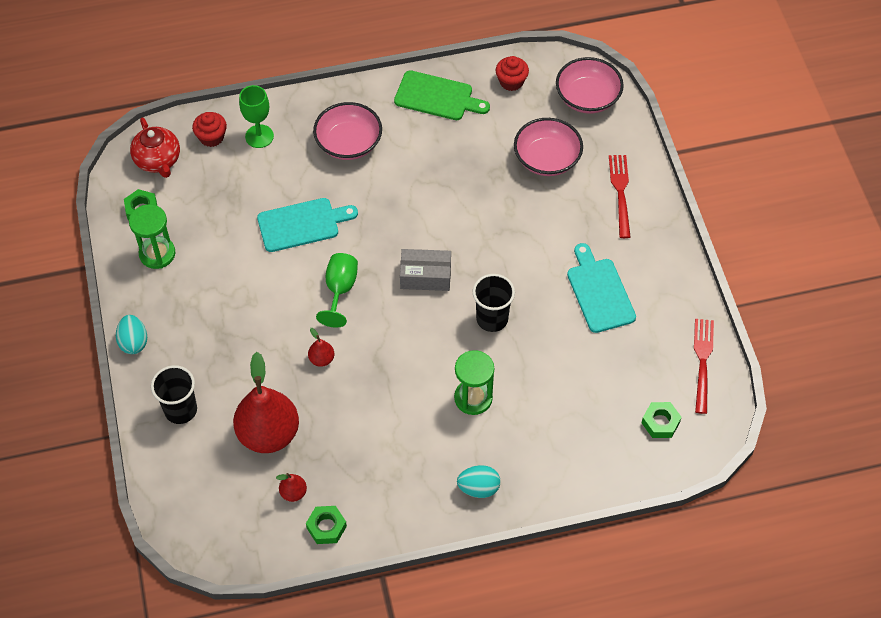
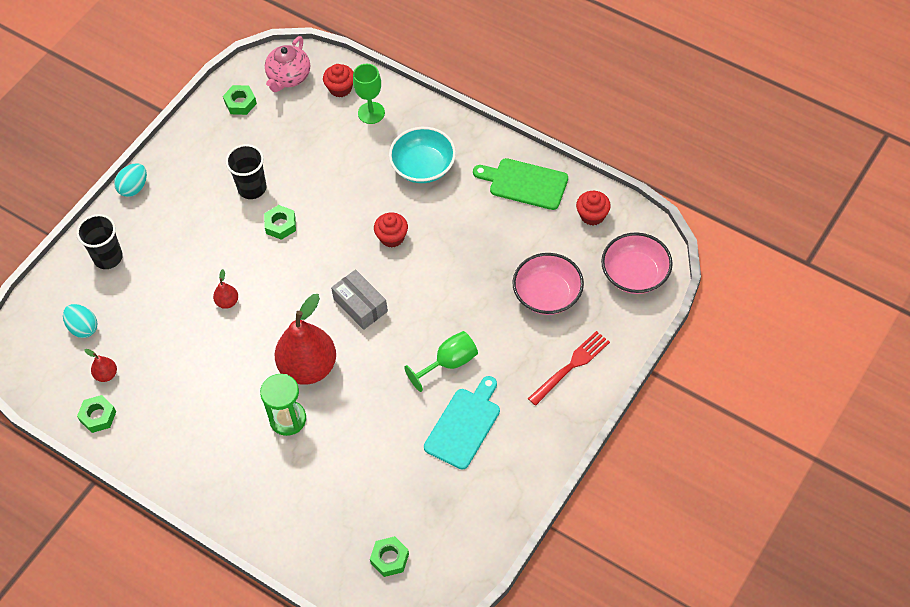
camera: 50 degrees right, 0 degrees up
(157, 254) = (215, 141): green hourglass -> none
(158, 161) = (289, 77): red teapot -> pink teapot
(268, 434) = (138, 322): red pear -> red pear (308, 367)
(292, 271) = (280, 225): none -> green nut
(302, 224) = (325, 198): turquoise cutting board -> none
(340, 290) = (294, 265): green goblet -> green goblet (449, 363)
(348, 143) = (423, 166): pink bowl -> turquoise bowl
(388, 210) = (392, 237): none -> red cupcake
(437, 97) = (524, 183): green cutting board -> green cutting board turned 135 degrees clockwise
(478, 488) = (216, 483): turquoise egg -> turquoise egg (83, 328)
(492, 319) = (367, 376): black cup -> black cup (252, 188)
(702, 362) = (474, 545): red fork -> none

